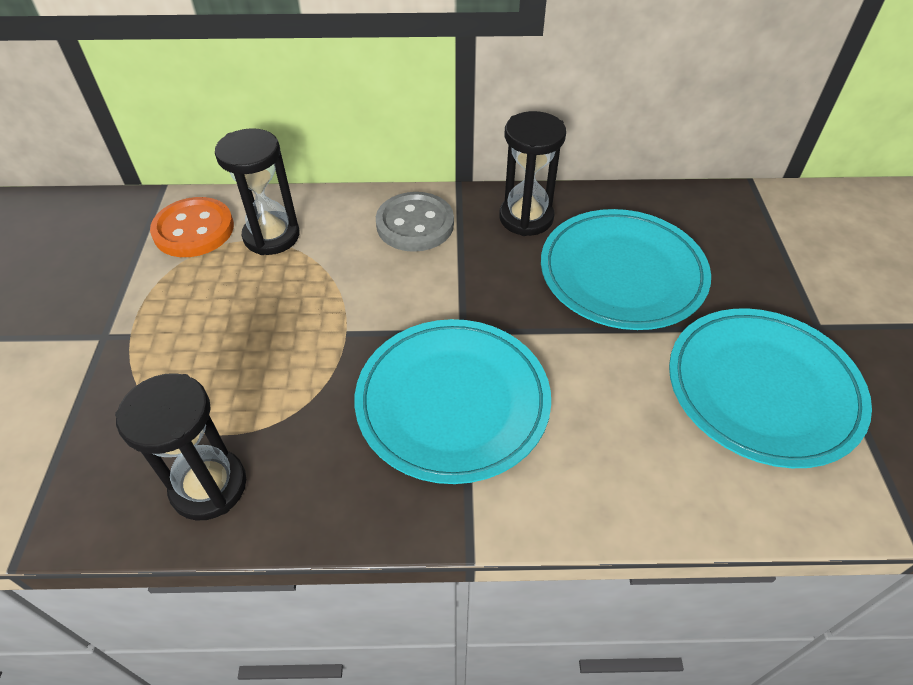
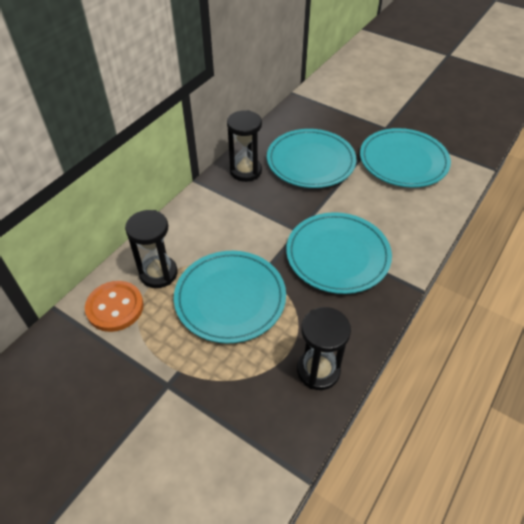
camera: 55 degrees left, 0 degrees up
(278, 323) = (230, 298): none -> turquoise plate
(415, 224) = (209, 211): grey button -> none

